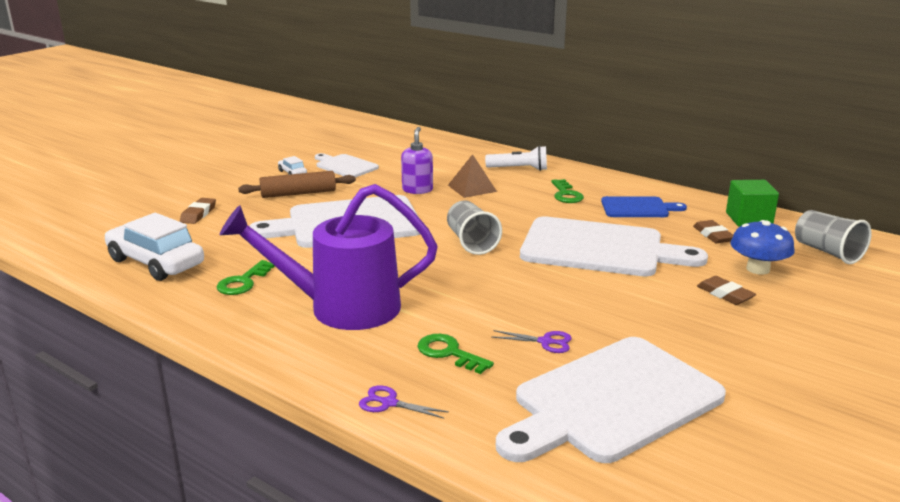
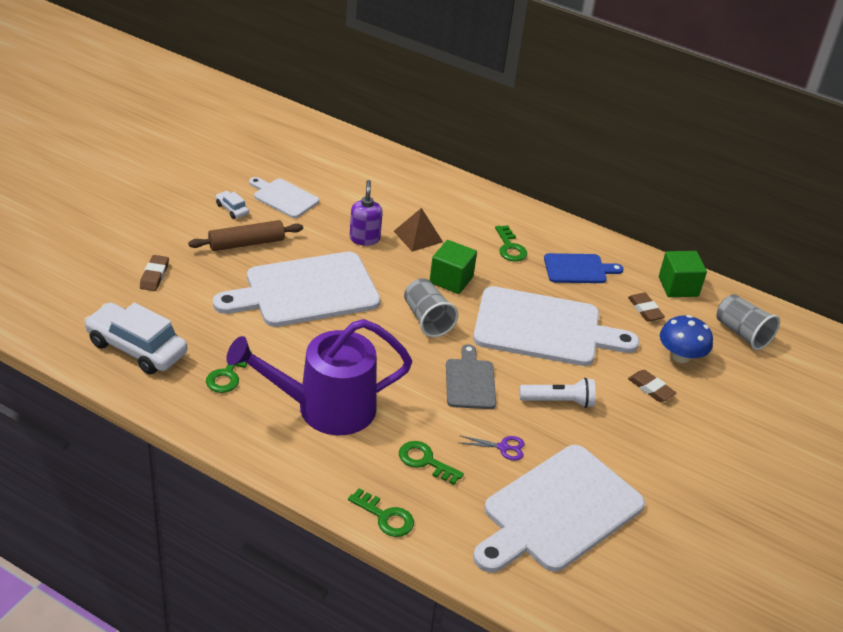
camera: 10 degrees left, 15 degrees up
(389, 403) = (385, 517): purple scissors -> green key
(501, 215) = (451, 280): none -> green cube
(512, 288) = (470, 381): none -> grey cutting board
(519, 169) = (461, 205): white flashlight -> white flashlight (559, 401)

